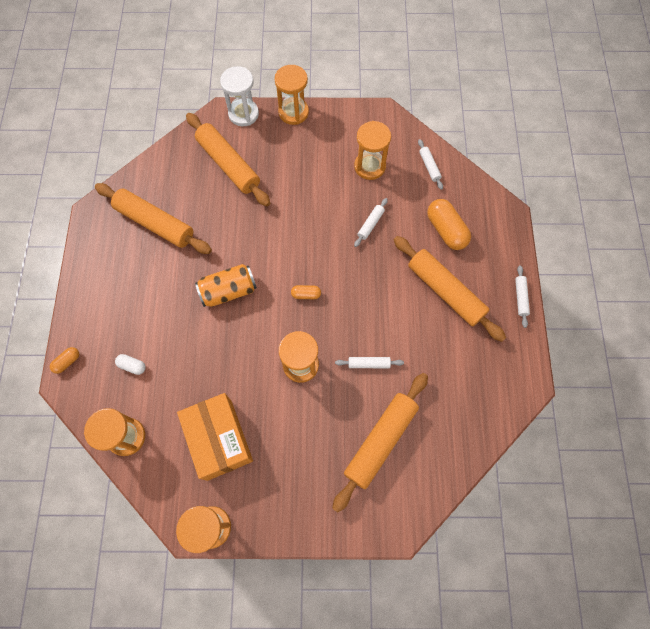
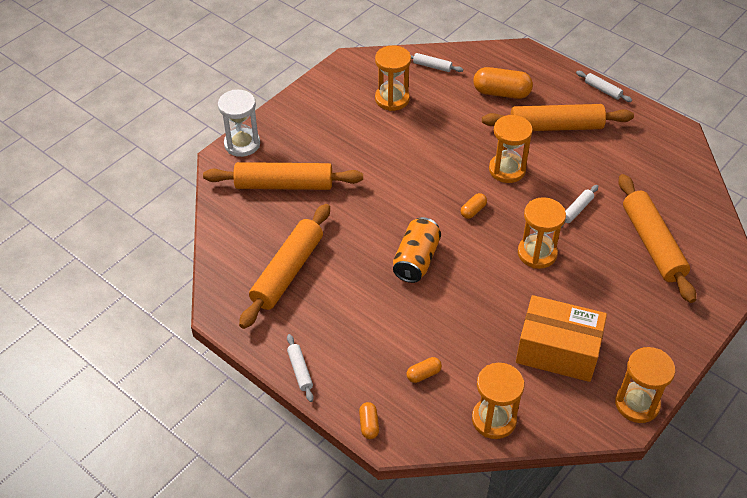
camera: 50 degrees left, 20 degrees down
(132, 366) = (423, 374): white capsule -> orange capsule
(155, 223) = (287, 272): orange rolling pin -> orange rolling pin turned 45 degrees counterclockwise
(293, 112) = (281, 112): orange hourglass -> orange hourglass (507, 170)
(370, 224) = (448, 132): white rolling pin -> white rolling pin (300, 370)

